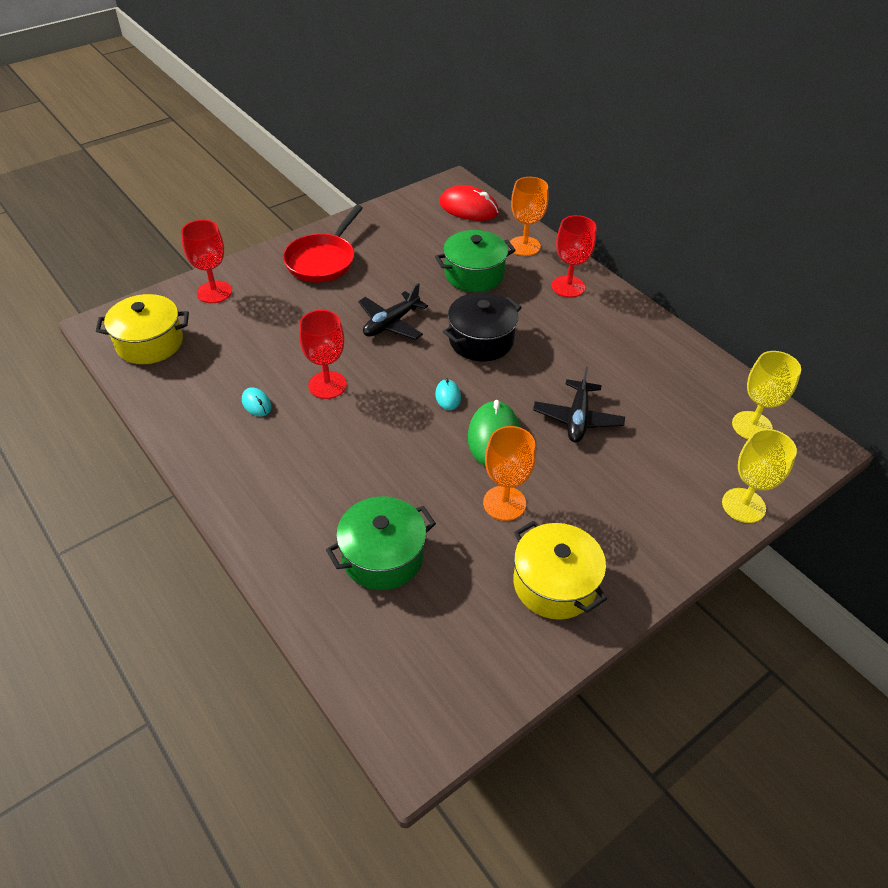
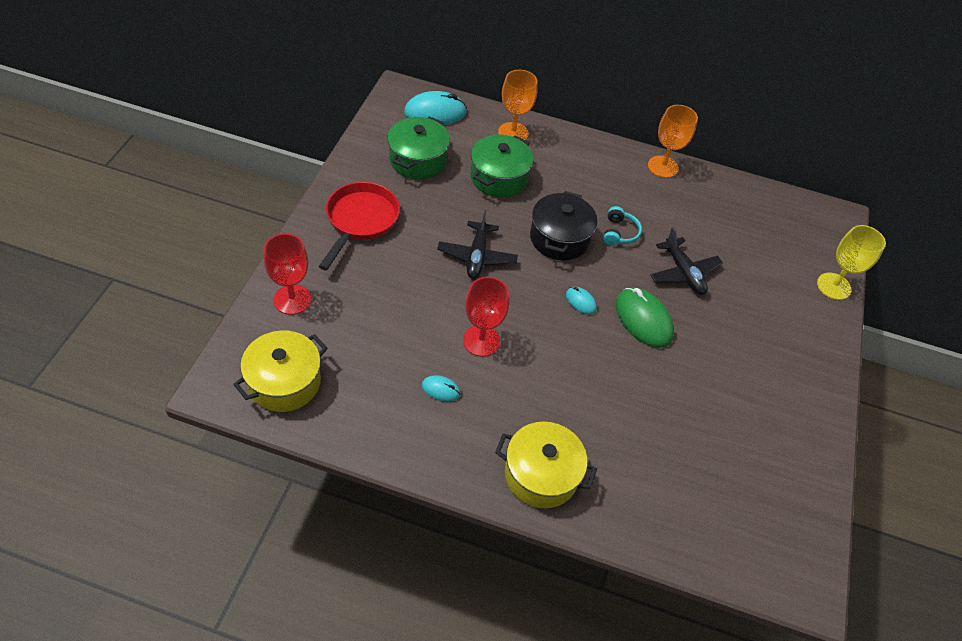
camera: 40 degrees left, 5 degrees up
(323, 261) = (360, 221): red pan -> red pan turned 150 degrees counterclockwise
(382, 556) = (659, 463): green pot -> green pot (418, 160)
(468, 208) = (435, 112): red mouse -> turquoise mouse
(504, 503) = (697, 370): orange goblet -> orange goblet (663, 167)
(545, 360) = (619, 233): none -> turquoise headphones
(554, 584) = (781, 413): yellow pot -> yellow pot (541, 474)
(568, 286) = (578, 157): red goblet -> none
(752, 426) = (790, 221): yellow goblet -> none

